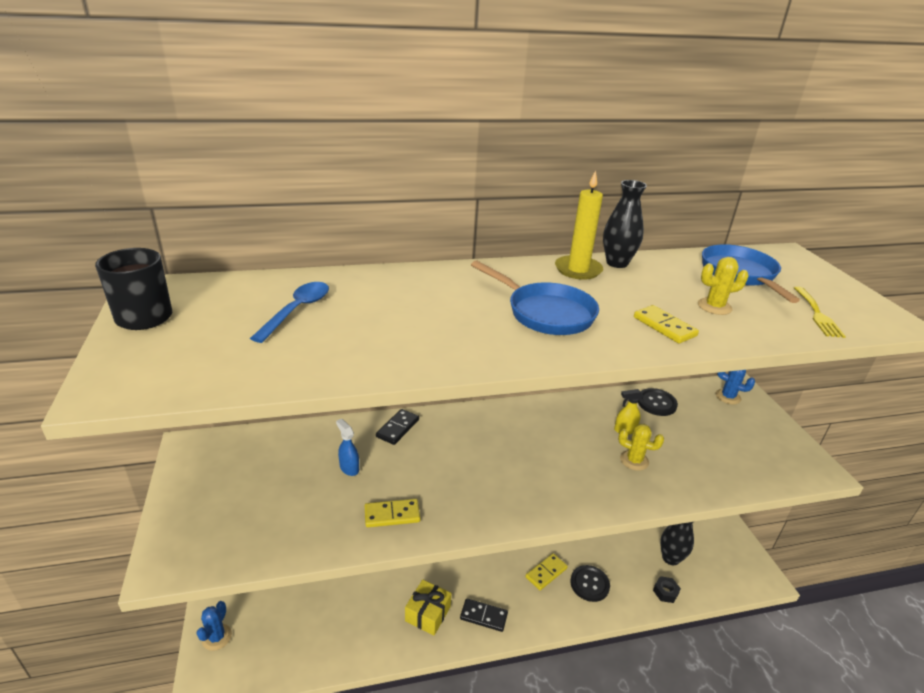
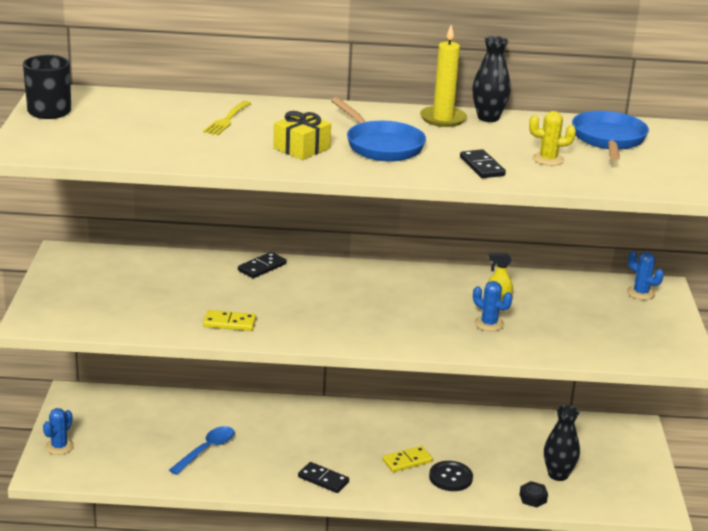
camera: 15 degrees right, 5 degrees down
(297, 311) = (169, 120): blue spoon -> blue spoon (206, 450)
(349, 468) = (203, 288): blue spray bottle -> none
(428, 613) = (267, 467): yellow gift -> yellow gift (301, 148)
(634, 460) = (489, 324): yellow cactus -> blue cactus
(656, 403) = (551, 286): black button -> none
(664, 326) = (482, 166): yellow domino -> black domino
(817, 314) = (646, 176): yellow fork -> yellow fork (227, 120)

